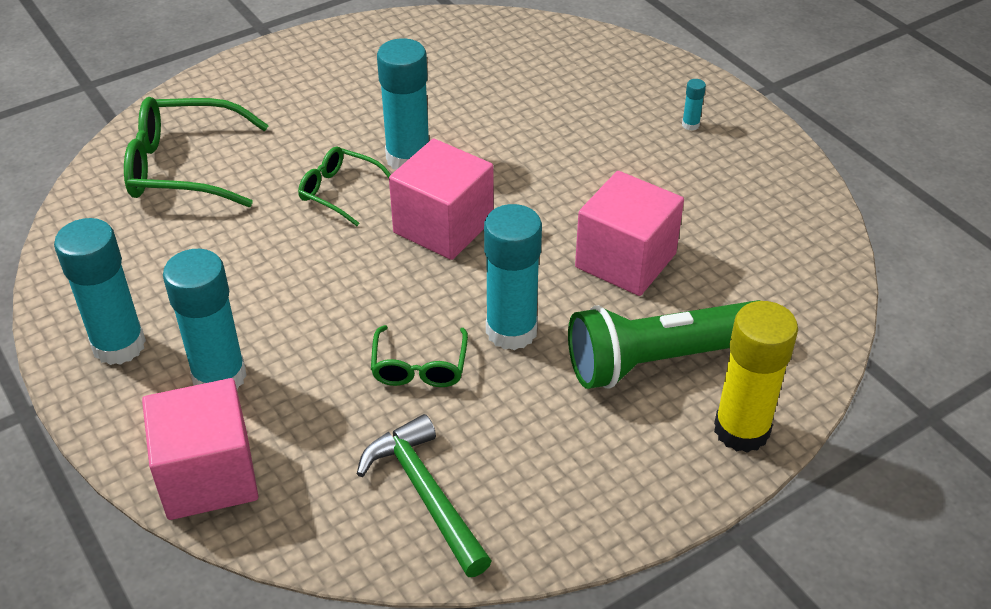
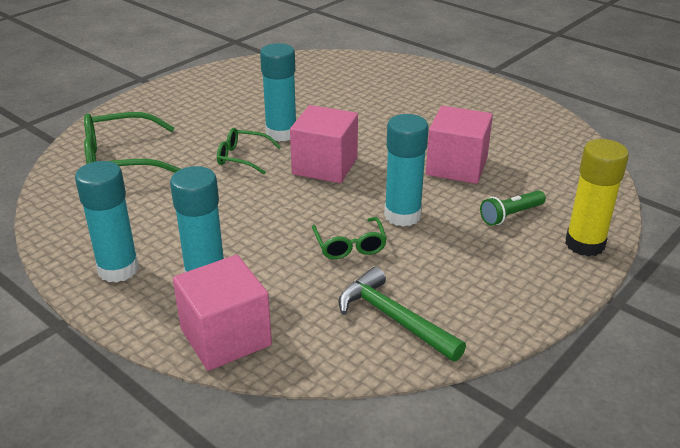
camera: 15 degrees left, 10 degrees down
(661, 360) = (510, 215): green flashlight -> green flashlight, size x0.50
(690, 125) = (457, 93): turquoise glue stick -> none

